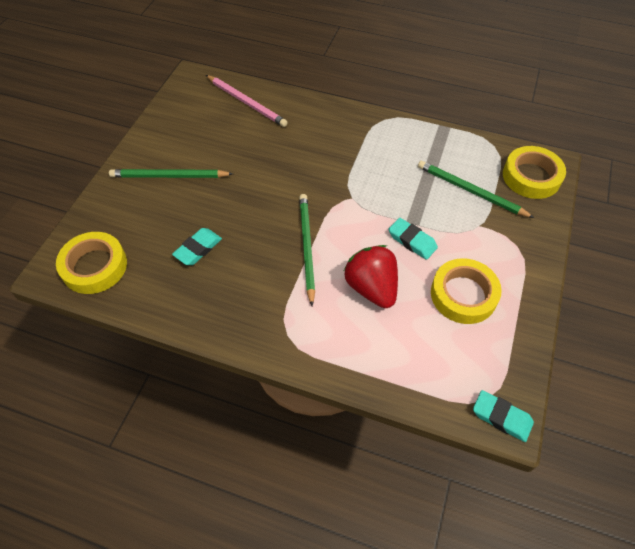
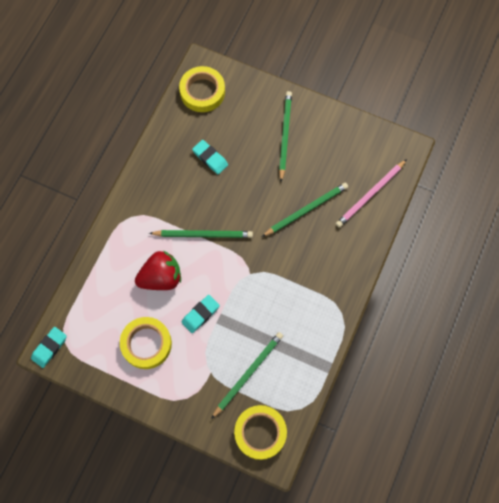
camera: 95 degrees right, 15 degrees up
(267, 152) = (306, 210): none -> green pencil

